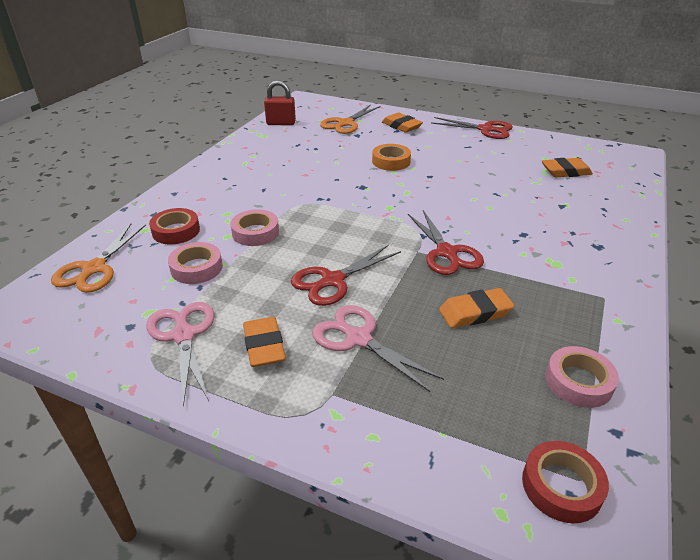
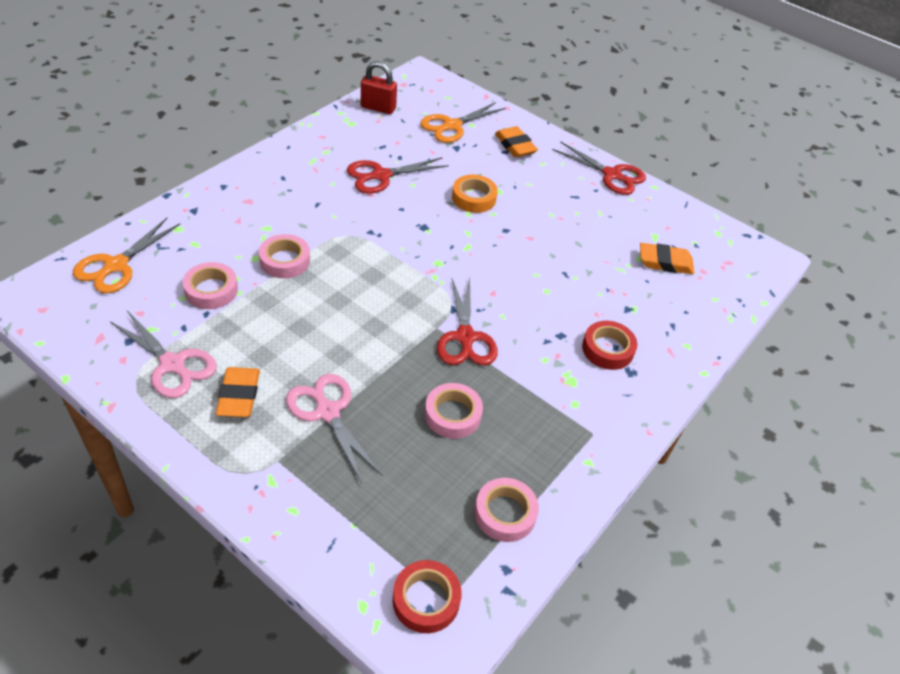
camera: 10 degrees right, 10 degrees up
(176, 231) = (207, 238): red tape -> red tape (607, 349)
(183, 335) = (172, 364): pink scissors -> pink scissors turned 135 degrees clockwise
(333, 280) = (334, 340): red scissors -> red scissors (381, 176)
(475, 312) = (452, 415): orange eraser -> pink tape

